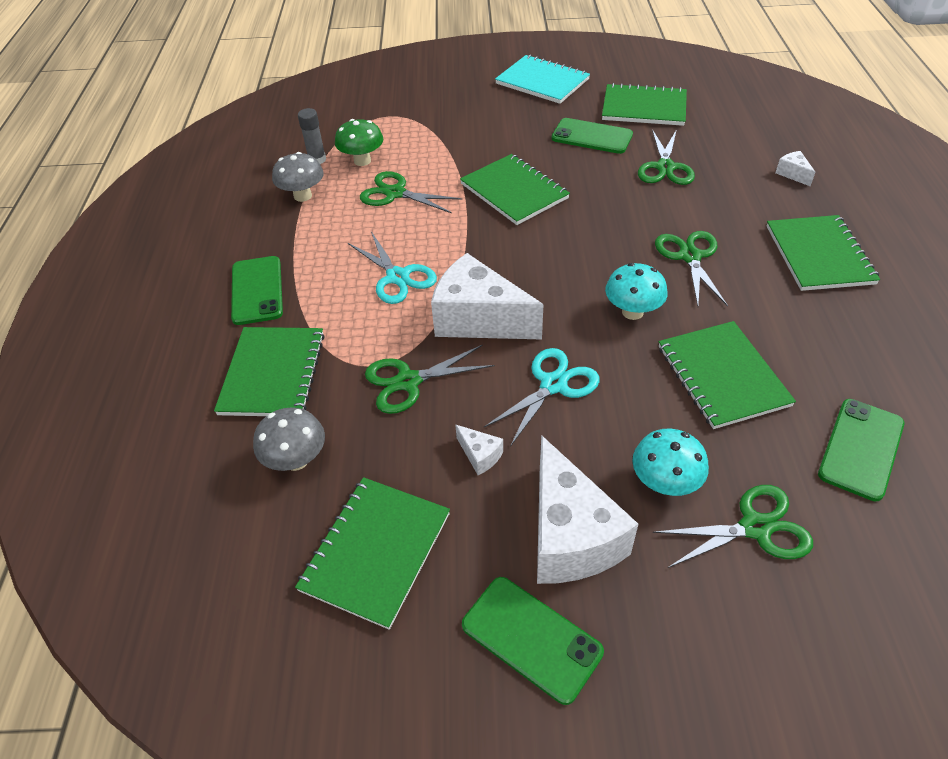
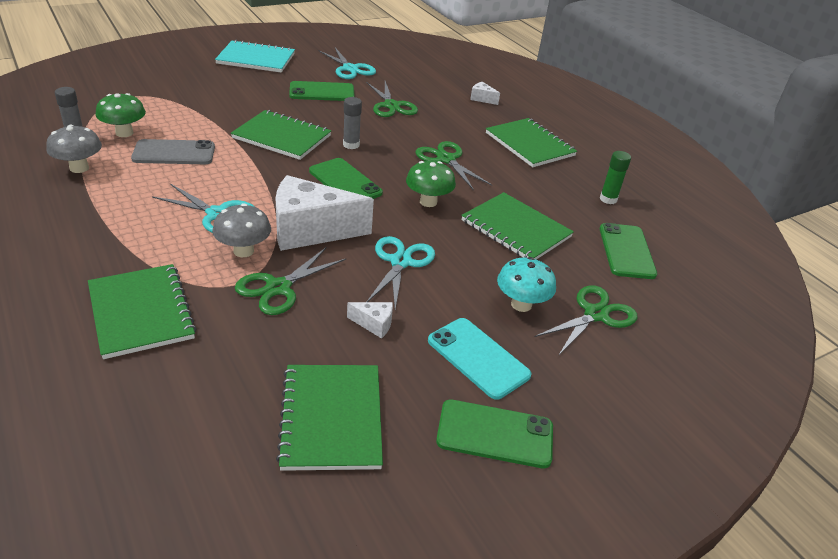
camera: 35 degrees left, 10 degrees down
(257, 290) = (79, 250): green phone -> green phone (345, 182)
(296, 460) = (211, 373): grey mushroom -> grey mushroom (243, 251)
(395, 193) = (174, 153): green scissors -> grey phone
(569, 536) = (478, 358): white cheese -> turquoise phone
(585, 215) = (351, 145): none -> grey glue stick
(632, 312) = (428, 202): turquoise mushroom -> green mushroom
(644, 107) = (350, 69): green notebook -> turquoise scissors
(884, 362) = (608, 199): none -> green glue stick

